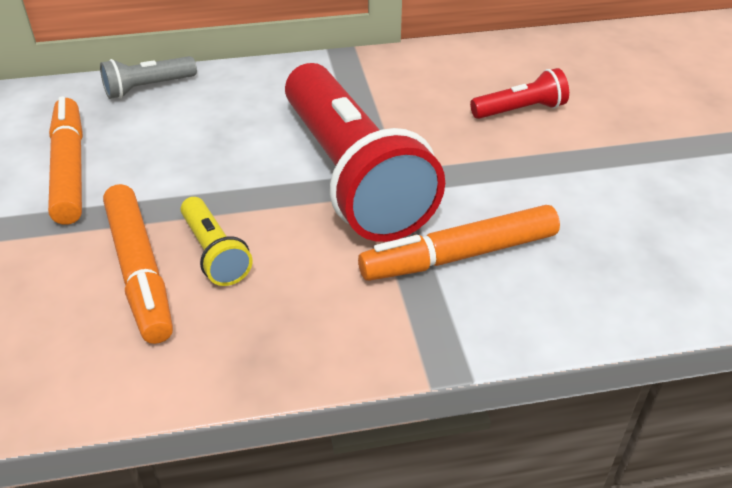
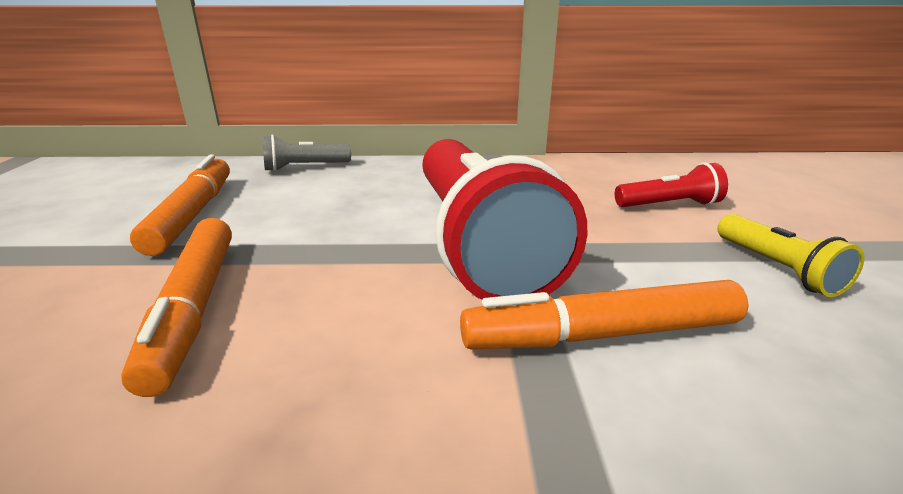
camera: 10 degrees right, 15 degrees down
(214, 253) = (290, 299): yellow flashlight -> yellow flashlight (777, 269)

